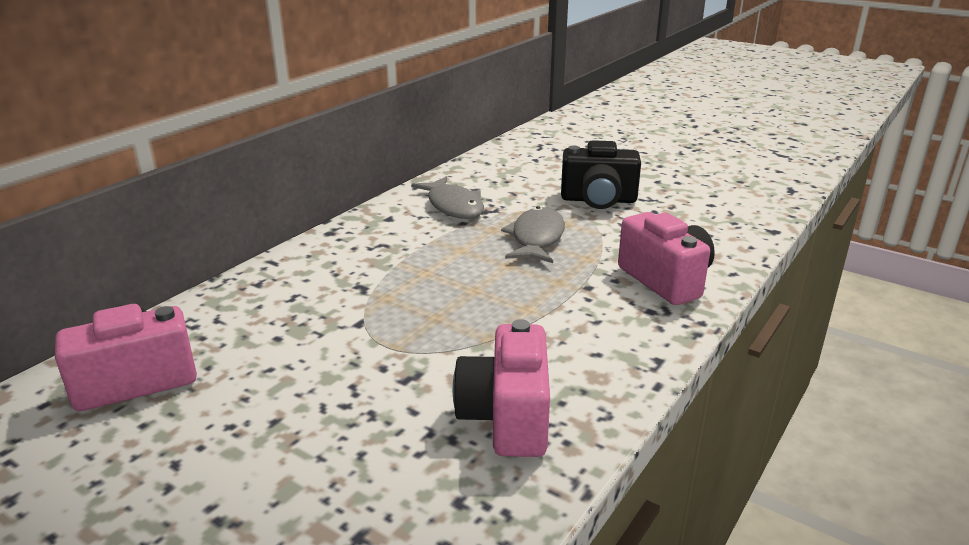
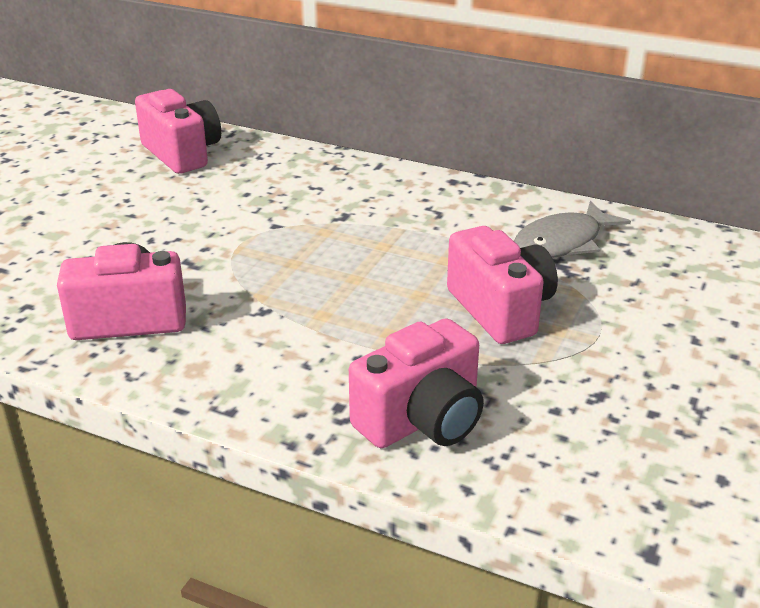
camera: 80 degrees right, 5 degrees up
(536, 238) = (500, 310): grey fish -> pink camera
(598, 200) = (658, 356): black camera -> none

